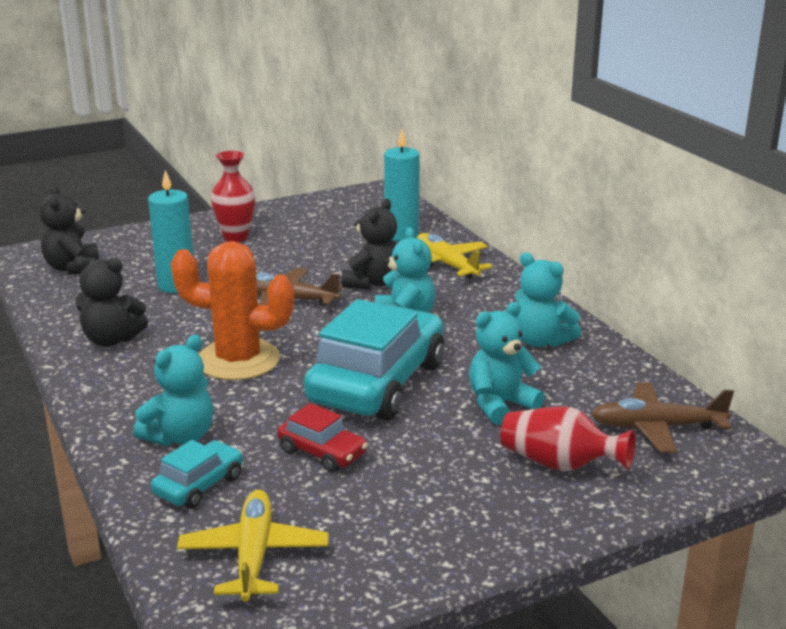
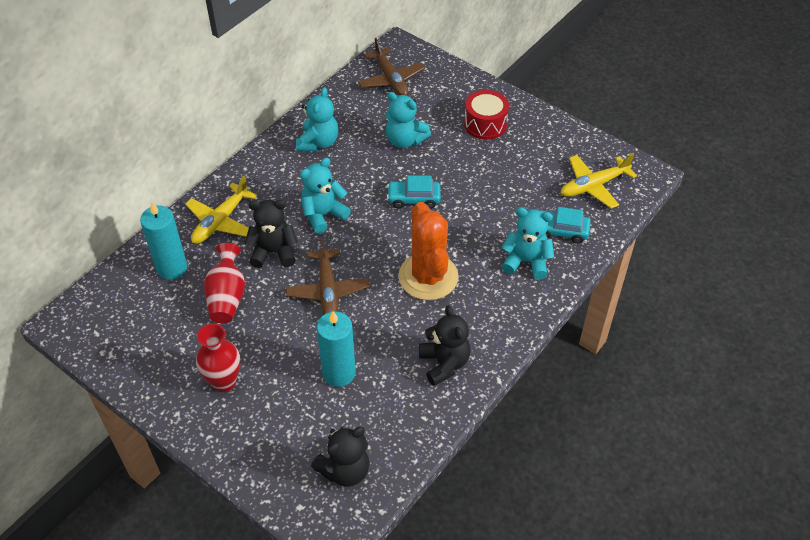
camera: 115 degrees left, 25 degrees up
(322, 452) = (499, 194): red car -> none
(377, 383) = (413, 199): turquoise car -> turquoise car, size x0.46
(489, 488) = (485, 124): none -> red drum
(560, 464) = (447, 105): red vase -> red vase (227, 297)

